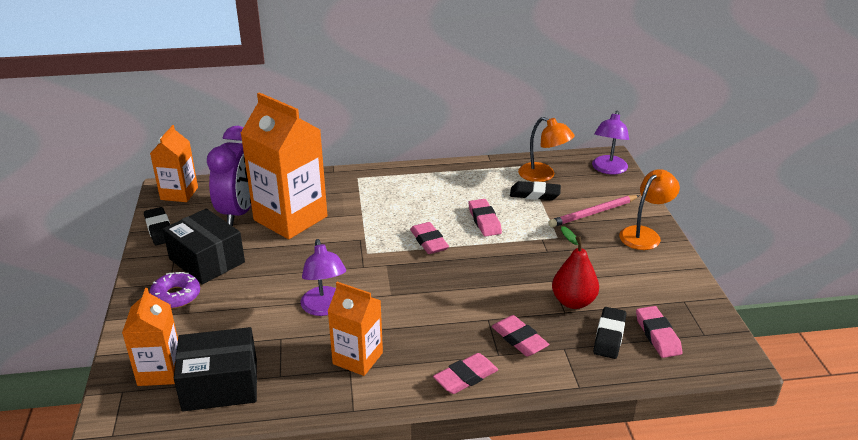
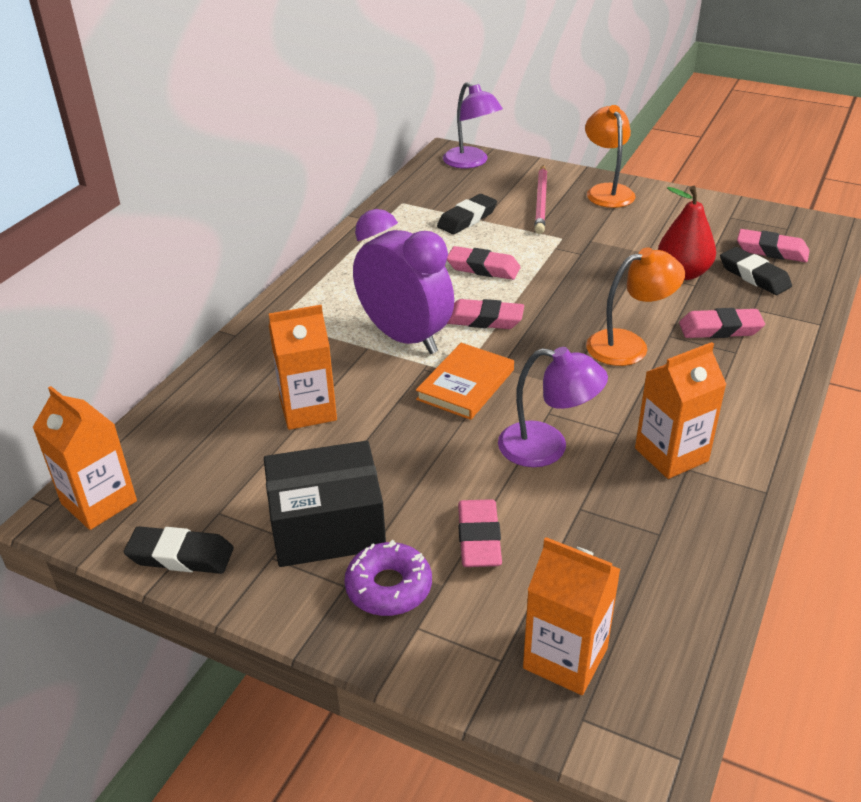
camera: 55 degrees left, 5 degrees up
(220, 384) = (640, 599): black box -> none
(239, 212) = (233, 453): purple clock -> purple clock (405, 337)
(290, 218) = (308, 410): orange carton -> orange carton, size x0.56
(358, 259) = (465, 385): none -> orange book
(465, 377) = (759, 387): pink eraser -> pink eraser (479, 538)
(543, 175) = (436, 200): orange lamp -> orange lamp (629, 345)

